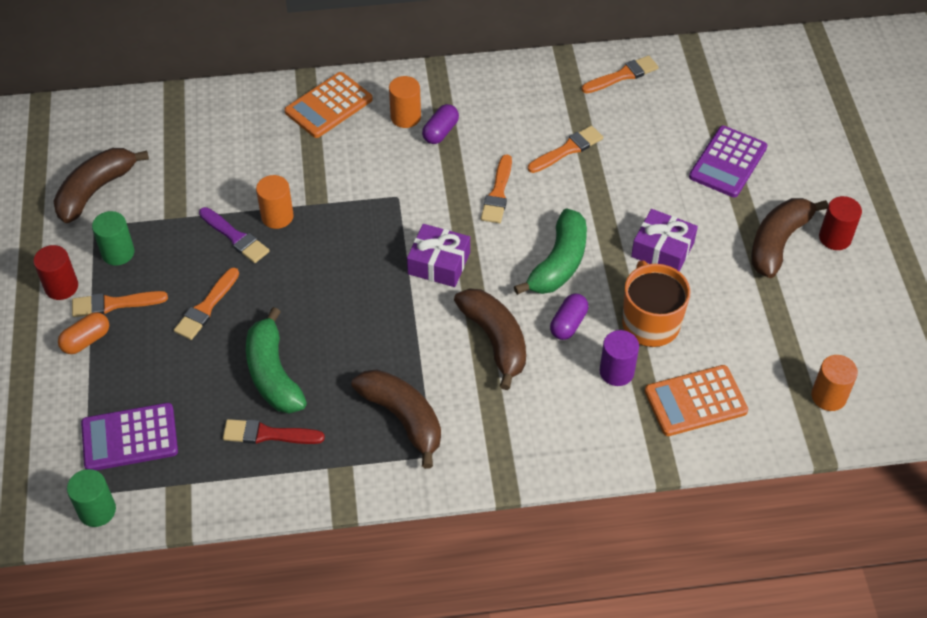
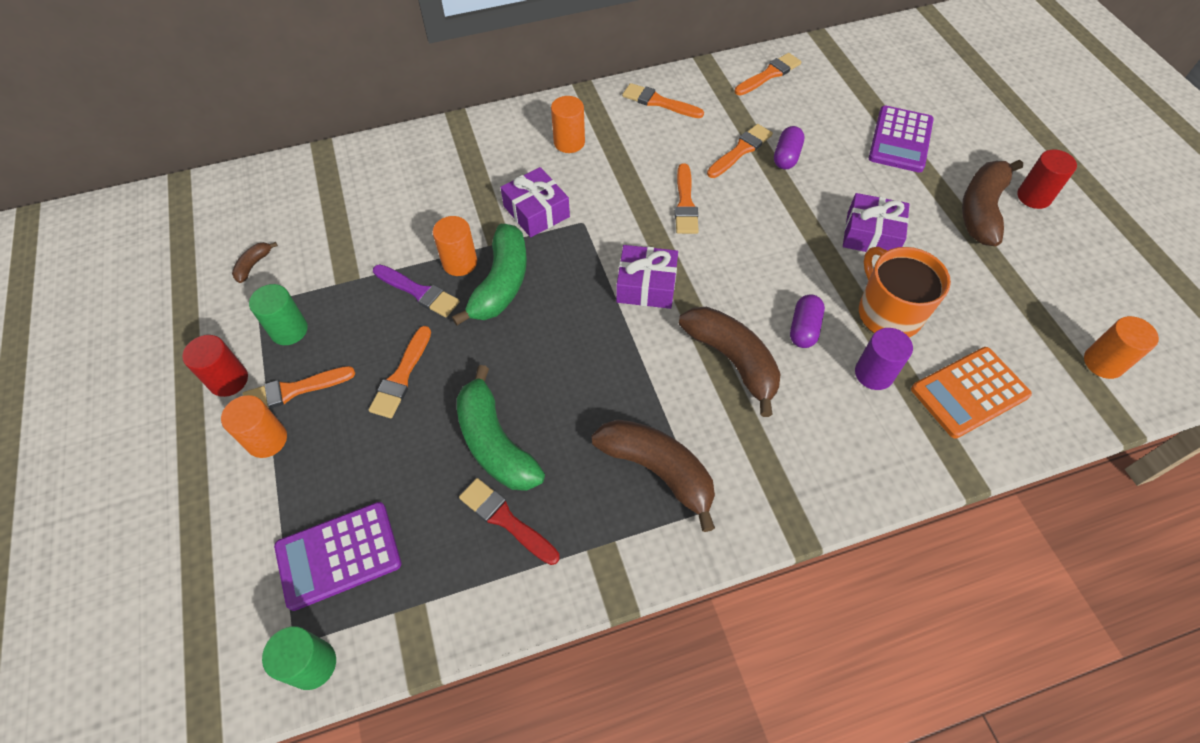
camera: 10 degrees left, 5 degrees up
(86, 340) = (267, 440): orange capsule -> orange cylinder
(96, 190) = (253, 265): brown banana -> brown banana, size x0.45
(268, 434) = (506, 520): red brush -> red brush turned 45 degrees clockwise
(328, 106) = (487, 142): orange calculator -> none
(357, 180) = (536, 211): none -> purple gift
(440, 132) = (608, 151): purple capsule -> purple capsule (786, 156)
(503, 89) = (659, 102): none -> orange brush
(559, 263) = (771, 265): green banana -> green banana (501, 283)

